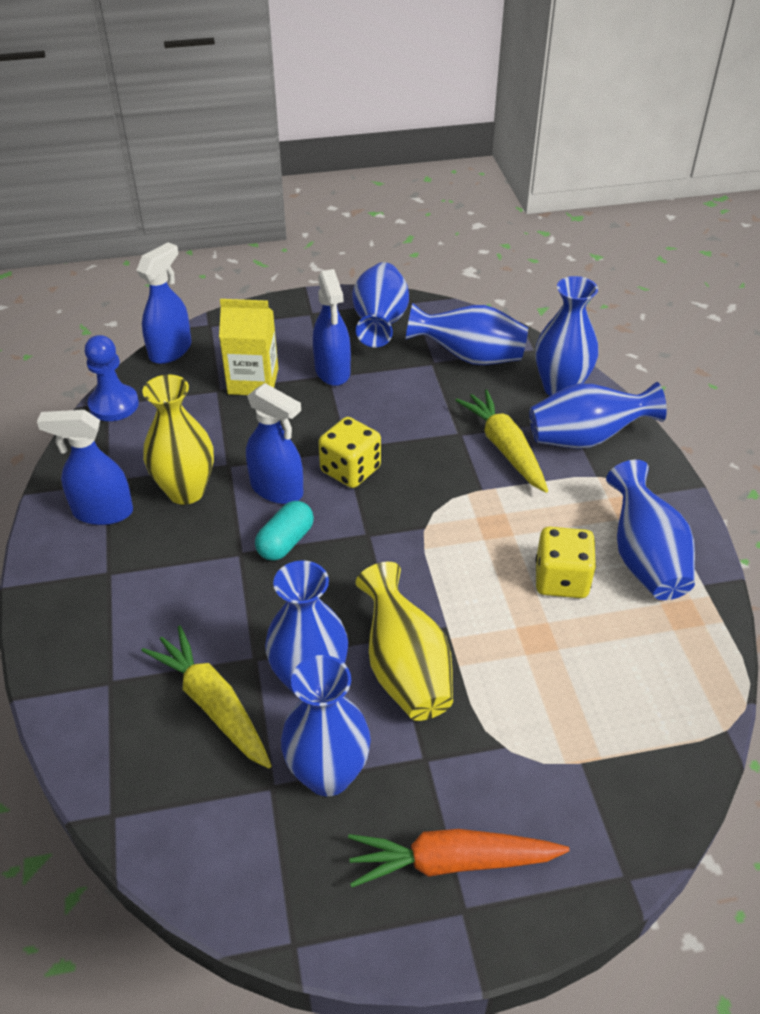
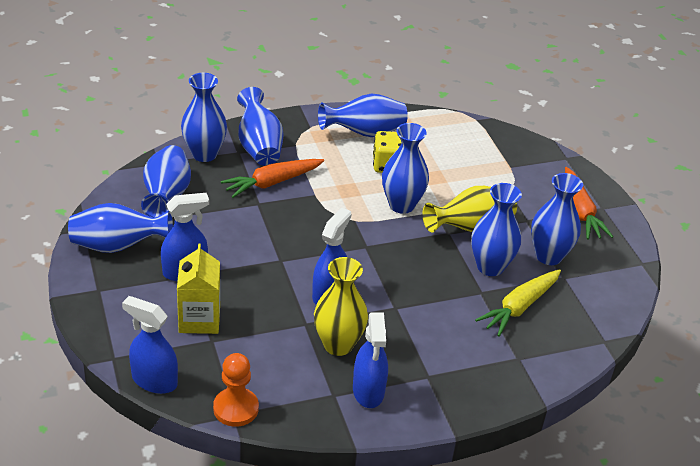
camera: 100 degrees left, 5 degrees down
(114, 405) = (236, 408): blue pawn -> orange pawn
(285, 542) = (380, 285): turquoise capsule -> none
(350, 470) = (303, 257): yellow dice -> none
(461, 585) = (401, 205): none -> blue vase
(504, 448) = (272, 183): yellow carrot -> orange carrot

